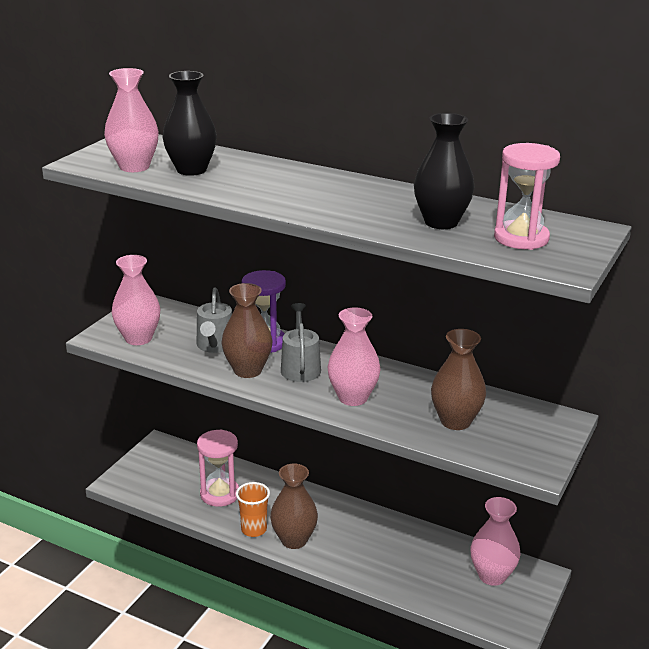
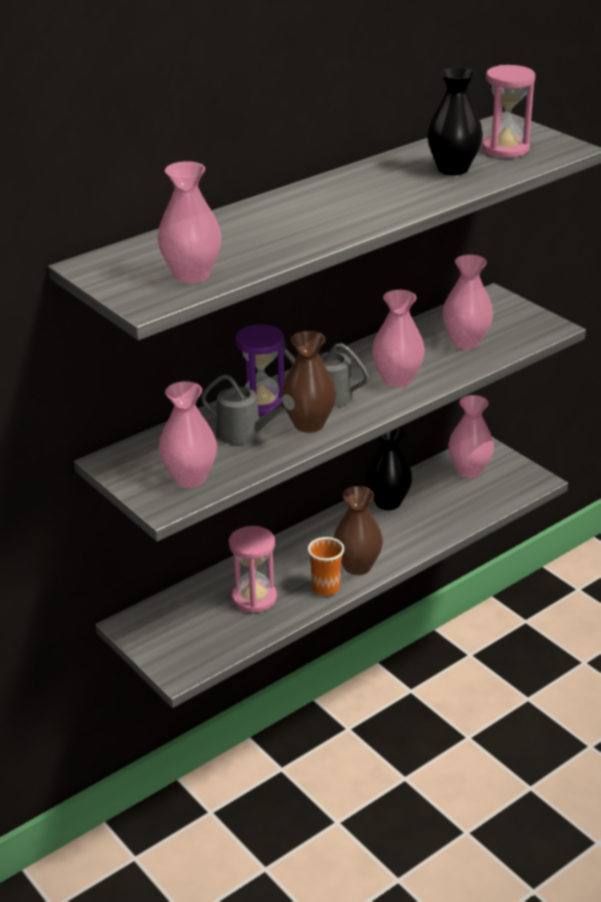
camera: 65 degrees left, 5 degrees up
(191, 170) = (230, 248): black vase -> black vase (388, 502)
(455, 421) = (466, 342): brown vase -> pink vase

